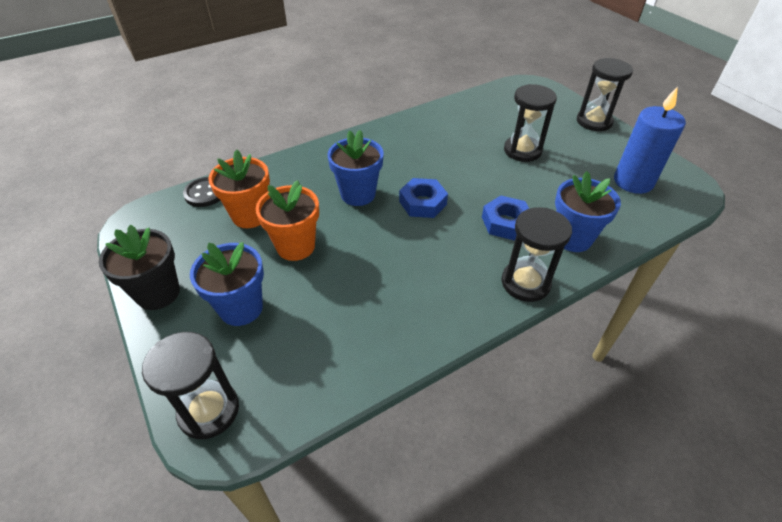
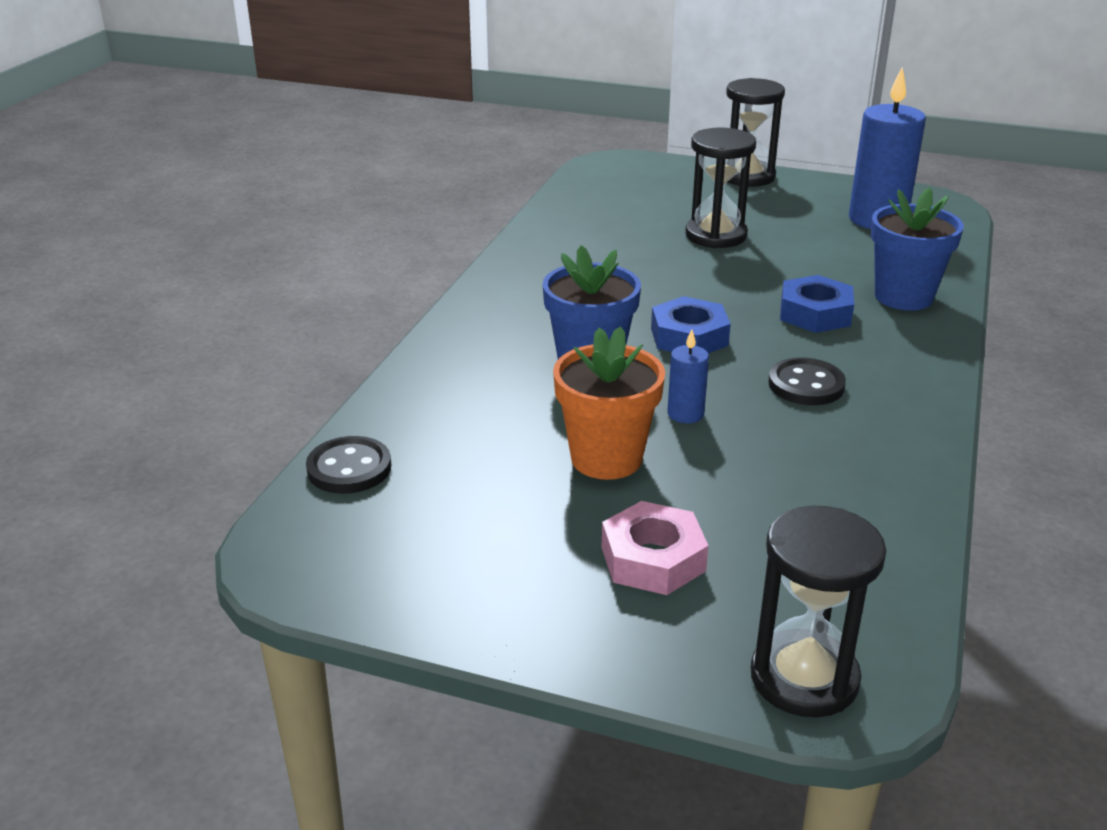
camera: 40 degrees left, 15 degrees down
(158, 293) = (499, 614): black flower pot -> none
(241, 308) = (653, 559): blue flower pot -> pink nut
(250, 215) = (475, 458): orange flower pot -> none
(360, 244) = (685, 414): none -> blue candle
(438, 261) = (806, 385): none -> black button
(525, 283) = (925, 359): black hourglass -> none

